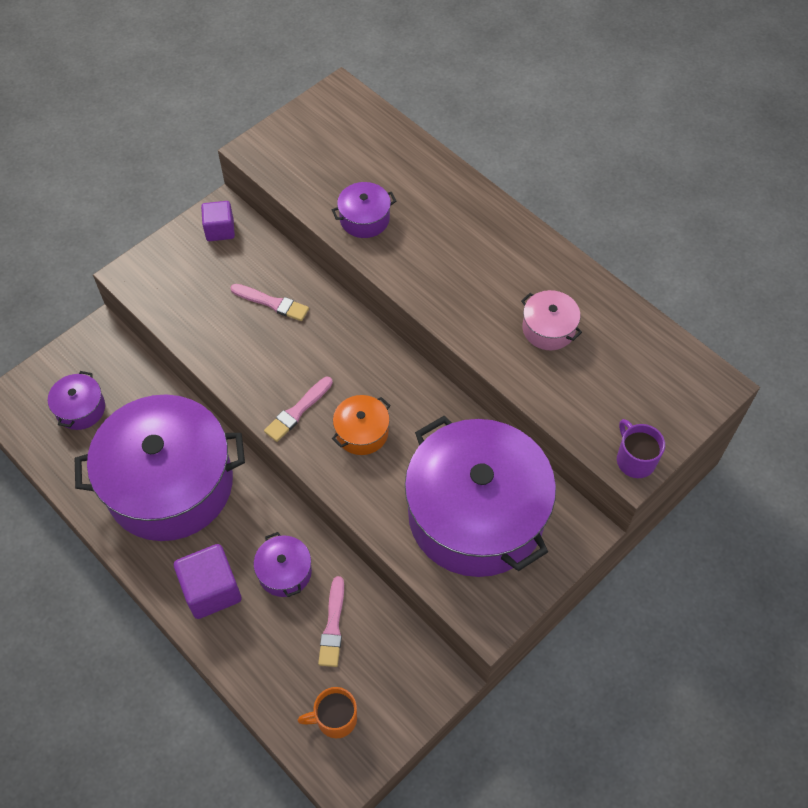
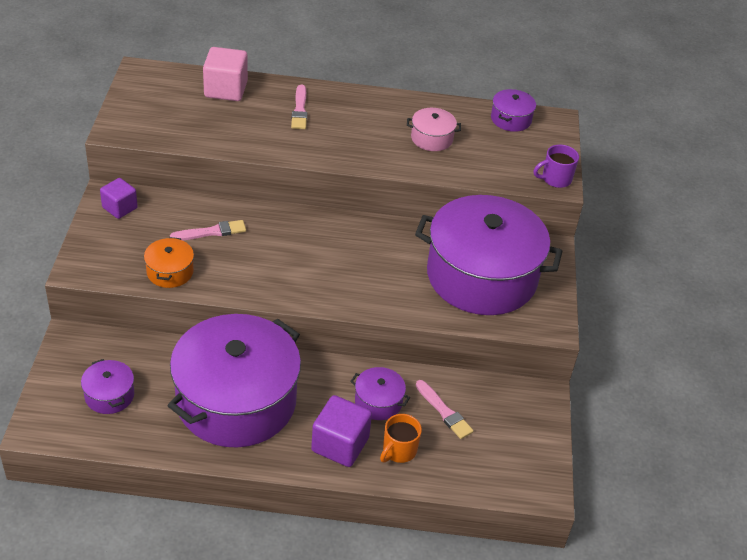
camera: 45 degrees left, 15 degrees down
(298, 411) = (303, 284): pink brush -> pink brush (300, 110)
(335, 719) = (504, 462): orange mug -> orange mug (398, 450)
(362, 432) = (360, 272): orange pot -> orange pot (170, 272)
(364, 219) = (244, 135): purple pot -> purple pot (511, 119)
(398, 155) = (226, 89): none -> pink cube
(635, 460) = (555, 179): purple mug -> purple mug turned 45 degrees counterclockwise

